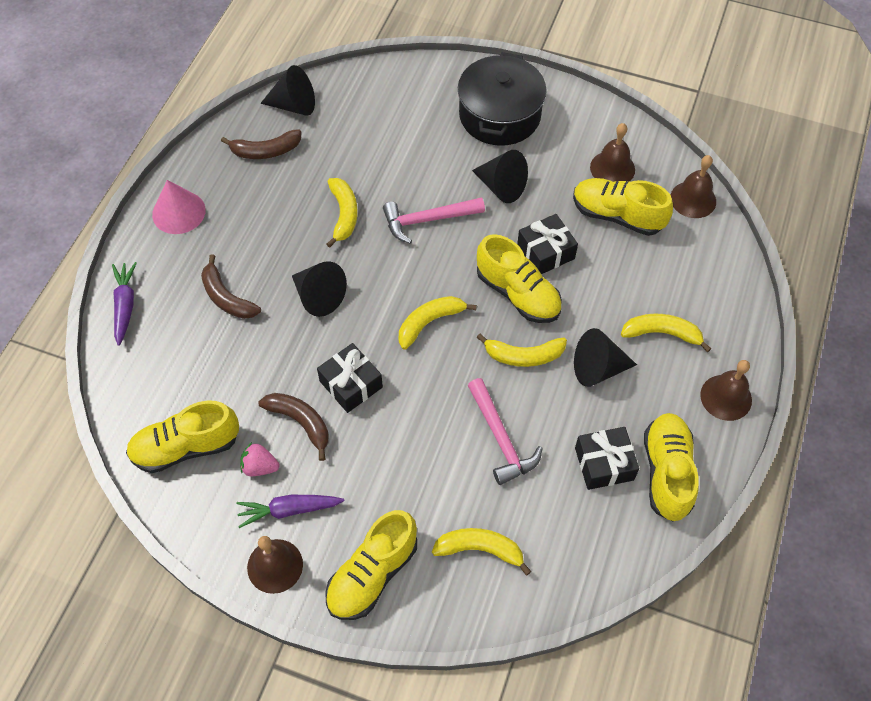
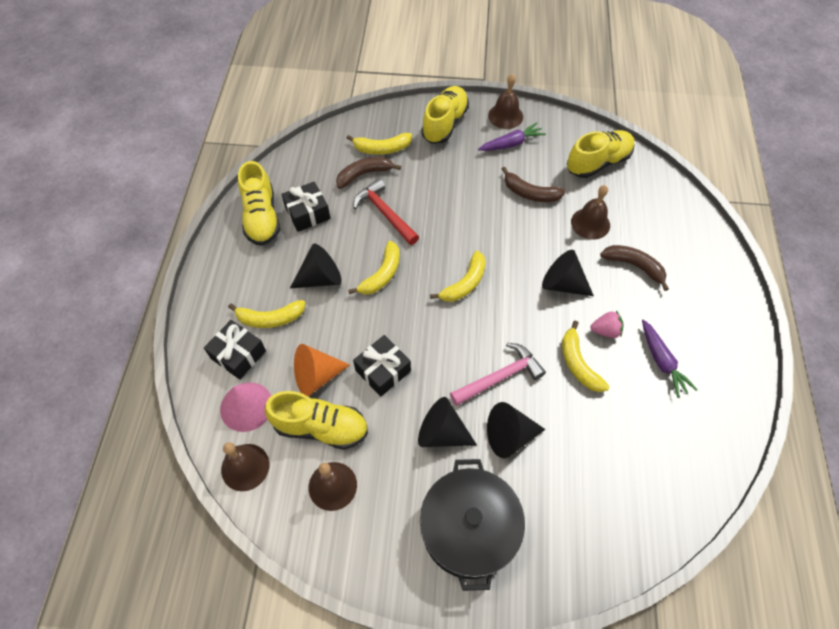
camera: 165 degrees right, 0 degrees up
(125, 305) = (706, 242): purple carrot -> purple carrot (662, 362)
(179, 212) = (722, 330): pink cone -> pink cone (246, 406)
(260, 467) = (543, 162): pink strawberry -> pink strawberry (605, 331)
(266, 151) = (687, 415): brown banana -> brown banana (364, 174)
(294, 105) = (692, 482): black cone -> black cone (509, 435)
(351, 384) = (506, 225): black gift -> black gift (238, 355)
(500, 438) = (385, 213): pink hammer -> red hammer
(518, 294) = (398, 325): yellow shoe -> none
(523, 356) = (382, 274): yellow banana -> yellow banana turned 135 degrees clockwise
(616, 262) = (316, 376): none -> orange cone
(726, 397) = (216, 278): brown bell -> brown bell (590, 223)

